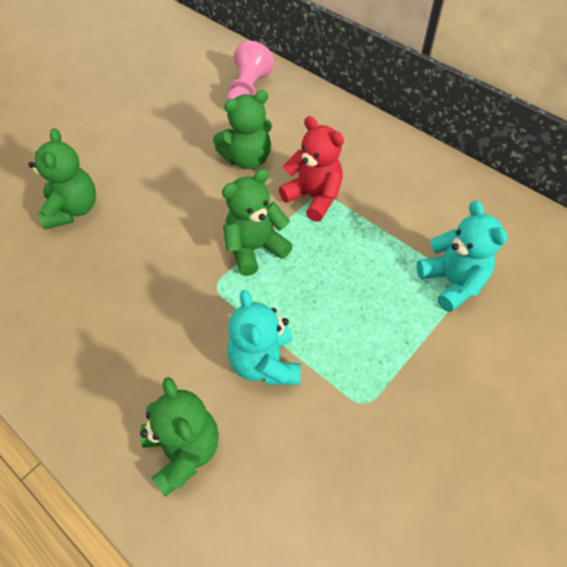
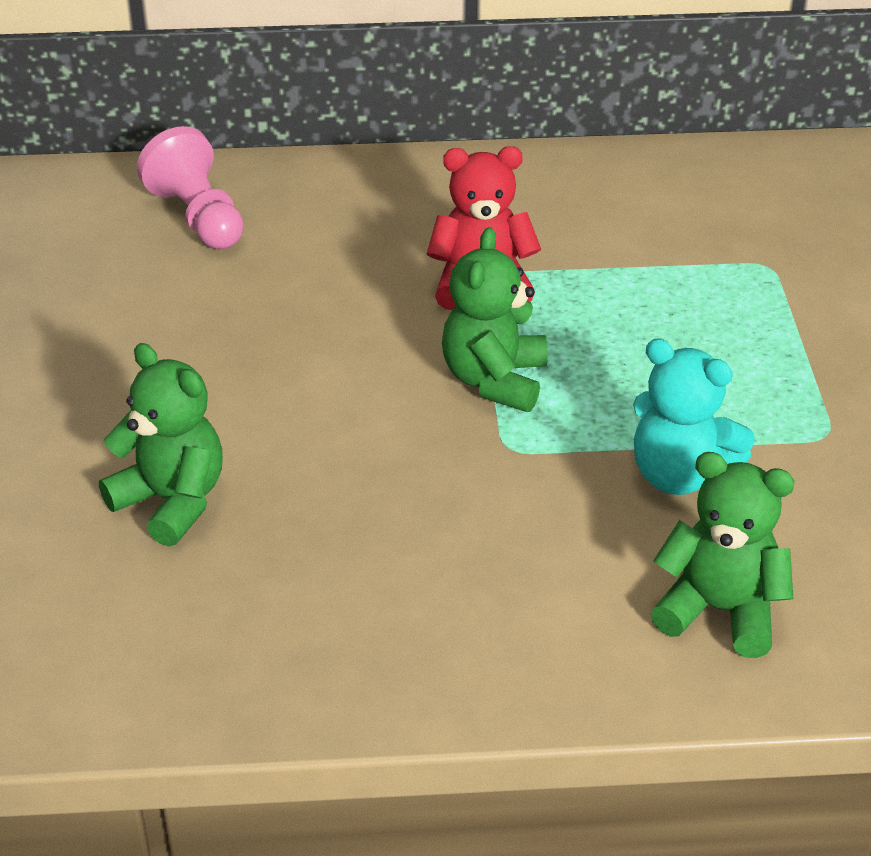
camera: 45 degrees left, 15 degrees down
(247, 159) = (329, 295): green teddy bear -> none
(452, 282) = (754, 271): turquoise teddy bear -> none

